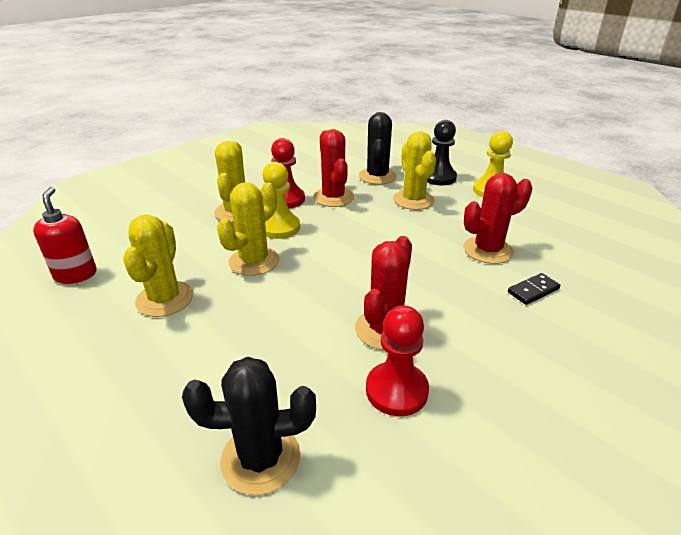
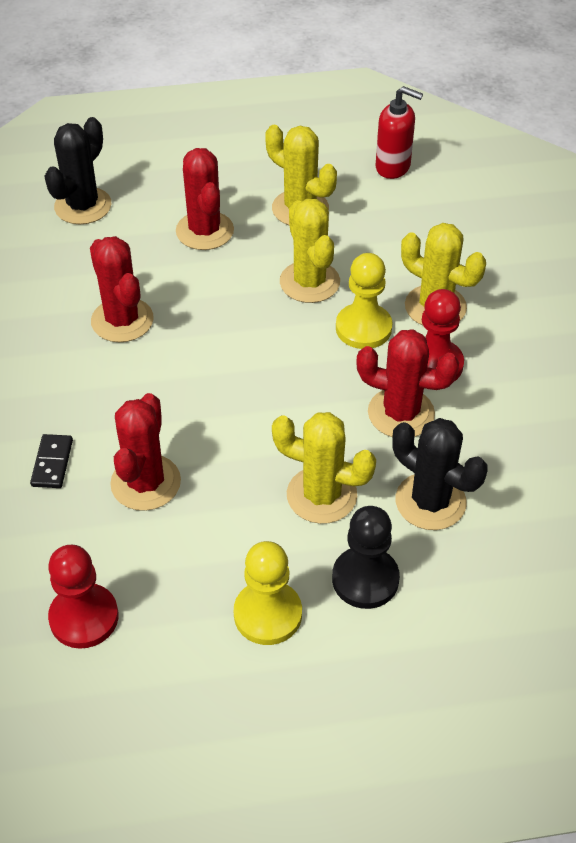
camera: 125 degrees right, 15 degrees up
(234, 339) = (205, 231): none -> red cactus
(396, 390) = (59, 291): red pawn -> red pawn (84, 617)

